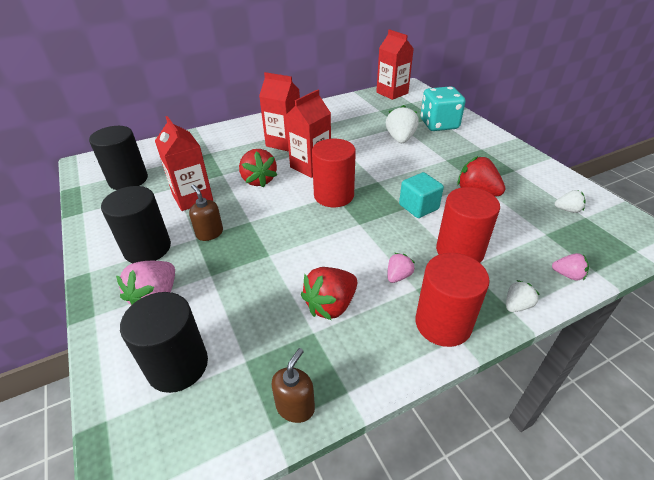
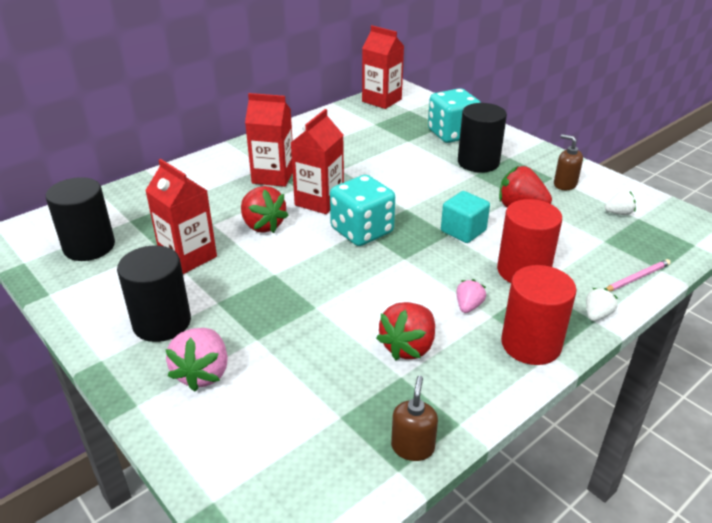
camera: 15 degrees left, 5 degrees down
(178, 365) = (266, 435): black cylinder -> black cylinder (478, 162)
(209, 233) = (232, 294): brown soap dispenser -> brown soap dispenser (564, 184)
(334, 195) = (362, 231): red cylinder -> turquoise dice
(400, 139) = (413, 156): white strawberry -> none
(567, 275) = (636, 278): pink strawberry -> pink pencil

